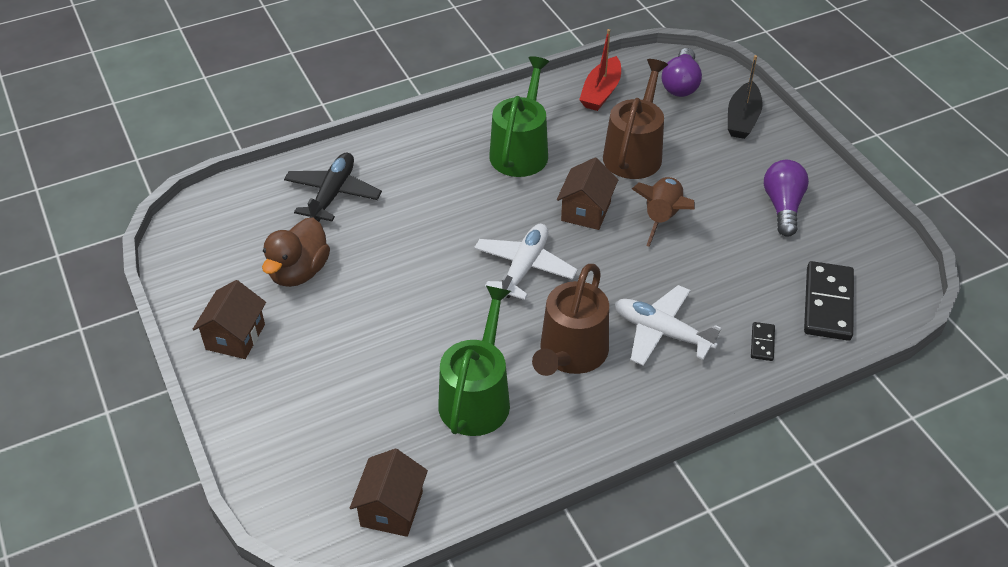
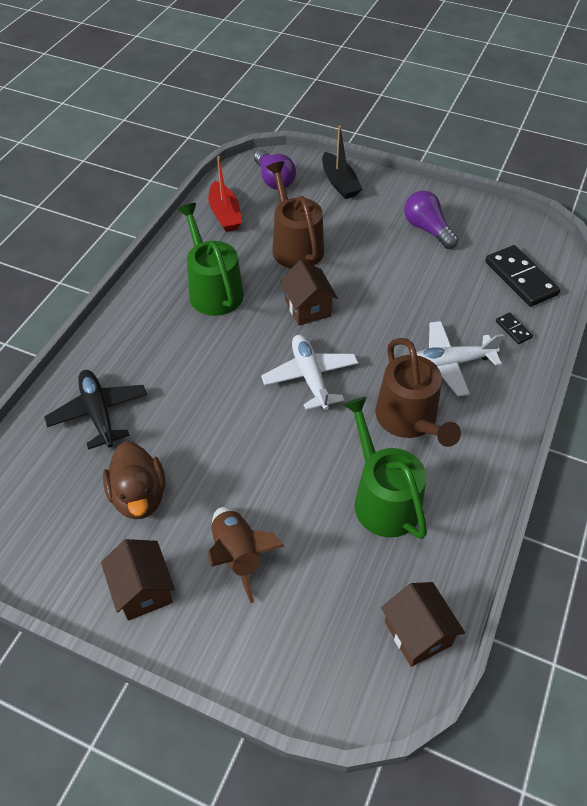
camera: 40 degrees left, 5 degrees up
(662, 217) = (362, 282): brown rocket -> brown rocket (238, 555)

